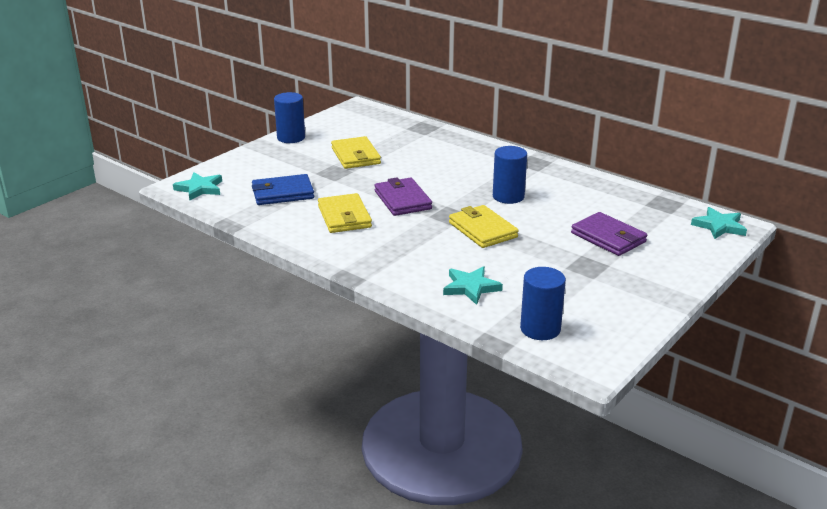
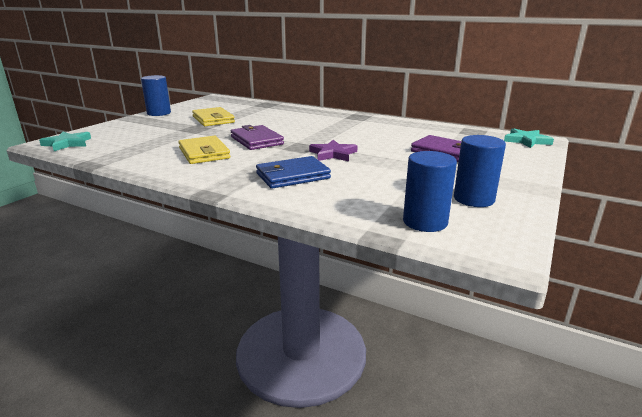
camera: 10 degrees left, 5 degrees down
(282, 193) = (146, 142): blue wallet -> blue wallet (292, 176)
(471, 287) = (337, 193): turquoise star -> none
(482, 230) = (333, 154): yellow wallet -> purple star
(508, 196) = (346, 134): blue cylinder -> blue cylinder (473, 199)

